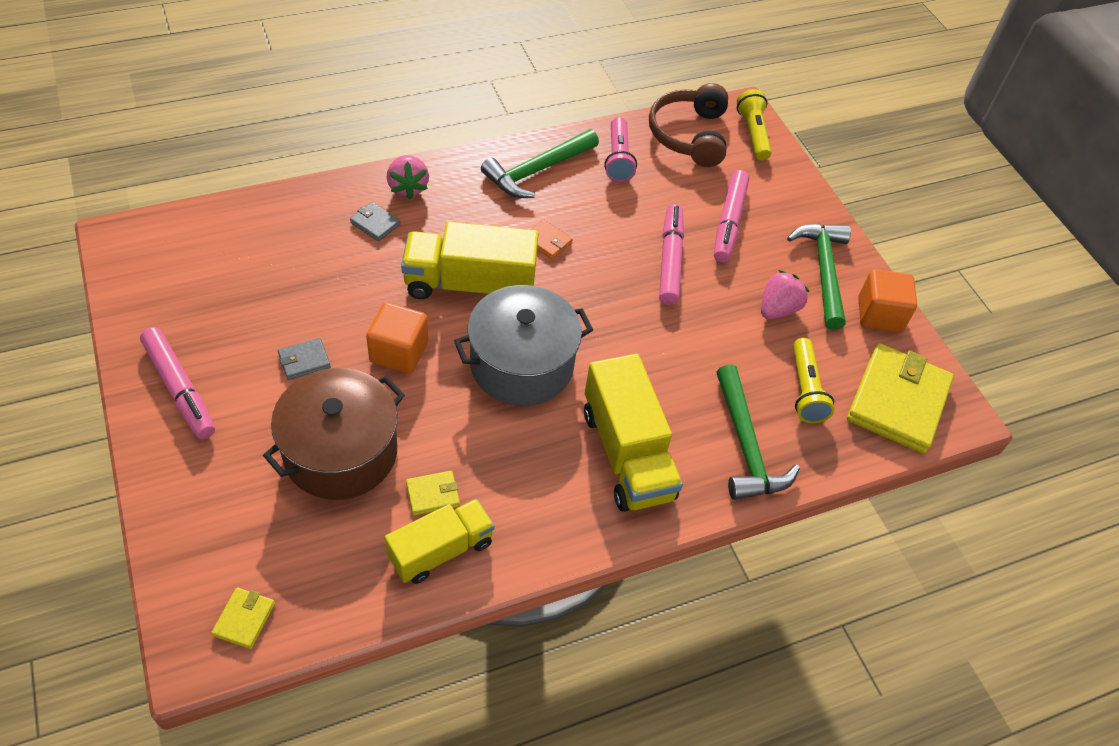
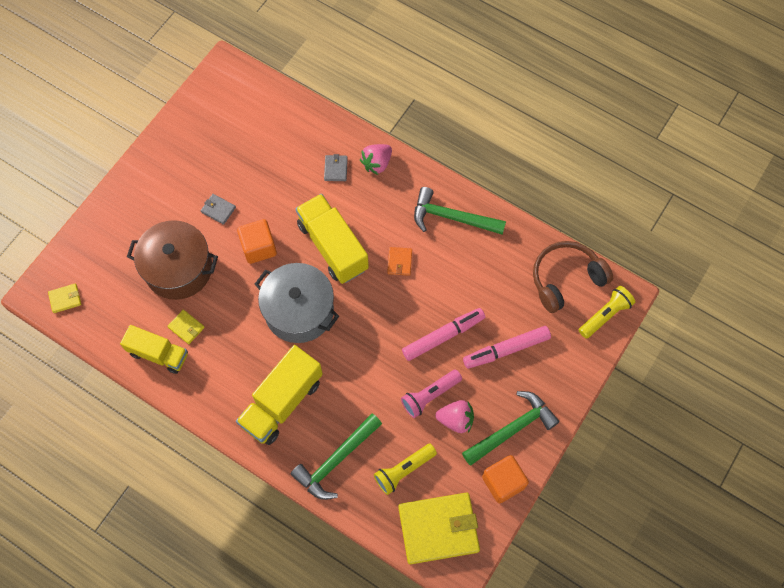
camera: 60 degrees right, 15 degrees up
(180, 389) = (159, 172): pink marker -> none
(618, 159) = (504, 253): pink flashlight -> pink flashlight (430, 395)

